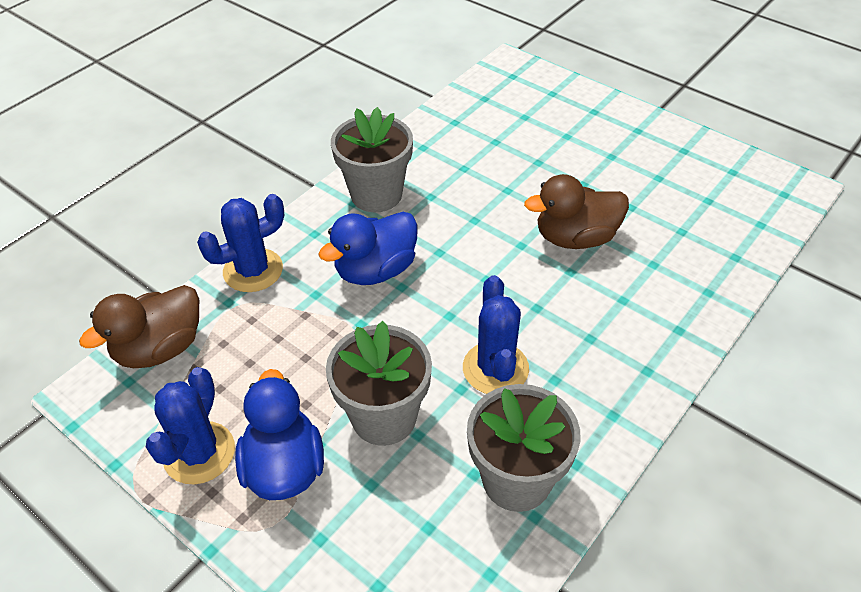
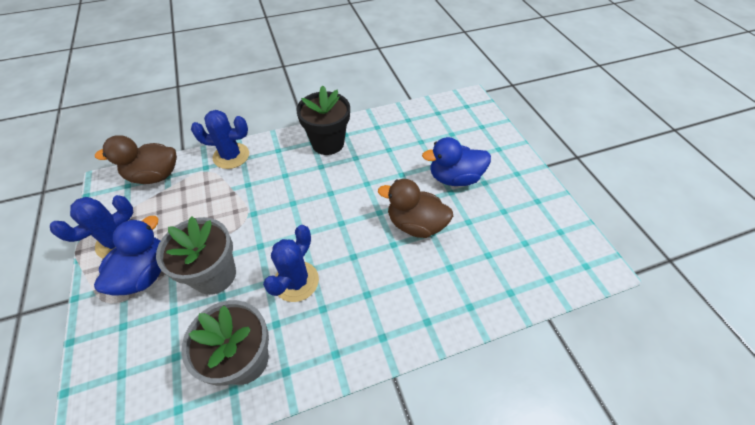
camera: 30 degrees right, 5 degrees up
(375, 270) = (288, 186): blue duck -> blue duck (454, 178)
(376, 194) = (328, 143): grey flower pot -> black flower pot

